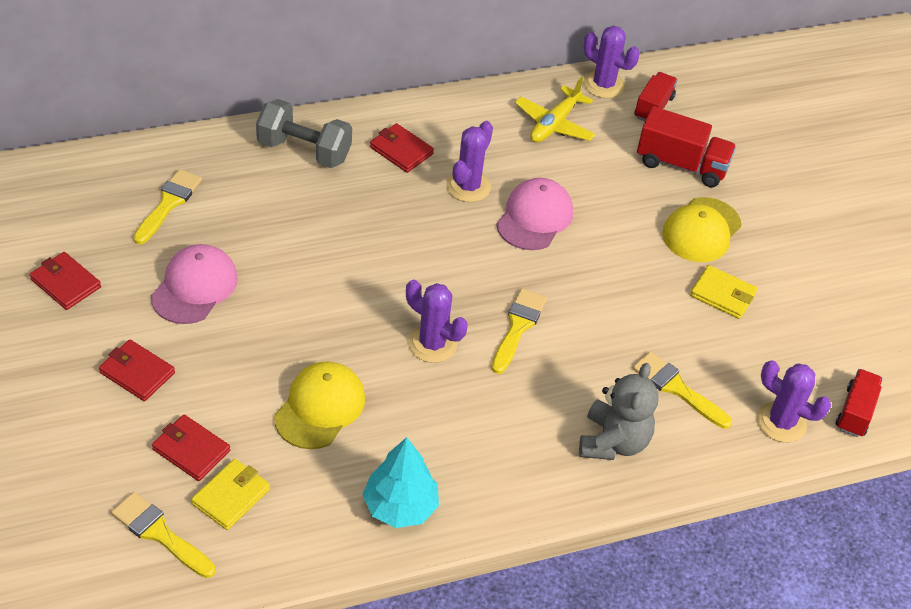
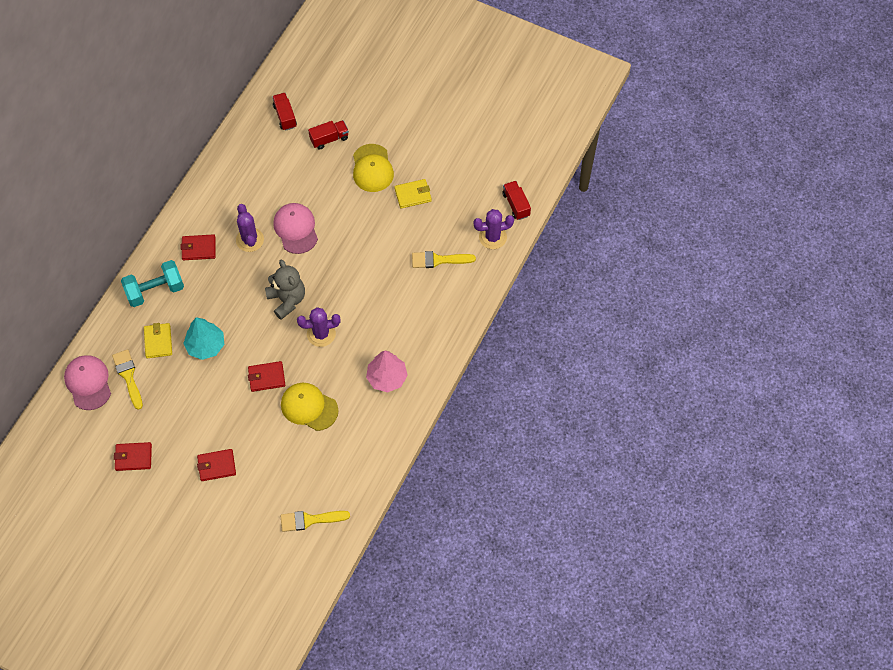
camera: 40 degrees left, 15 degrees up
(191, 450) = (280, 476): red wallet -> red wallet (266, 377)
(194, 287) = (191, 404): pink cap -> pink cap (88, 383)
(231, 496) = (319, 478): yellow wallet -> yellow wallet (158, 341)
(304, 151) = (155, 290): grey dumbbell -> turquoise dumbbell
(320, 407) = (309, 407): yellow cap -> yellow cap turned 45 degrees counterclockwise
(400, 506) = (388, 417): turquoise tree -> turquoise tree (206, 345)
(454, 460) = (387, 377): none -> pink tree
(518, 327) = (347, 292): yellow brush -> none
(554, 124) = (251, 168): yellow plane -> none
(603, 85) = (249, 123): purple cactus -> none
(613, 442) = (438, 309): grey teddy bear -> grey teddy bear (287, 300)
(681, 164) = (329, 139): red truck -> red truck, size x0.66

